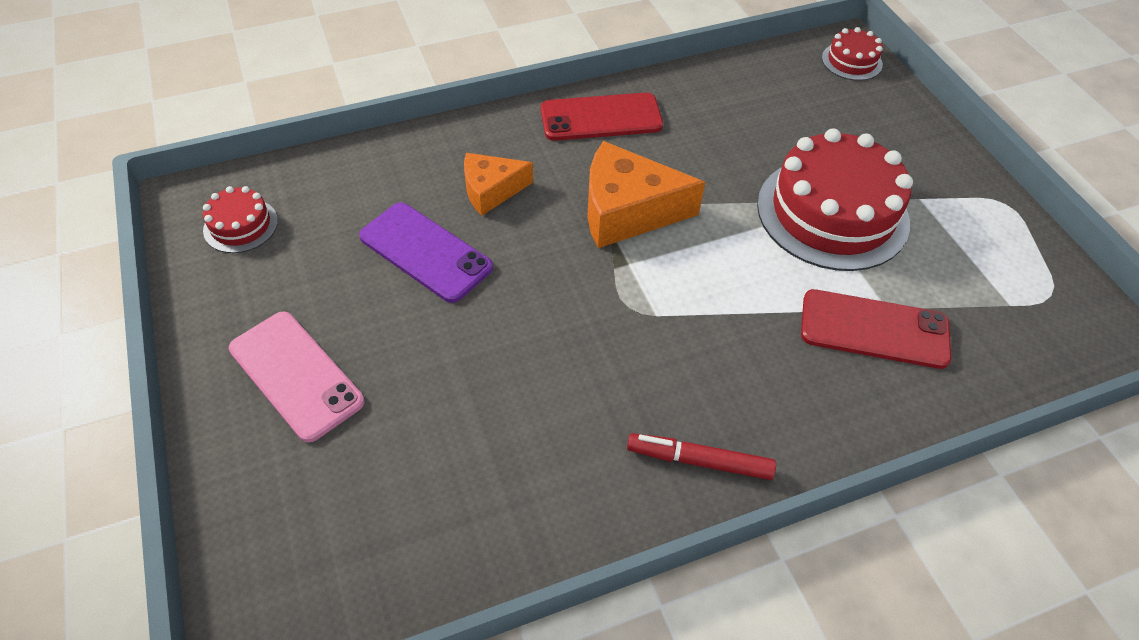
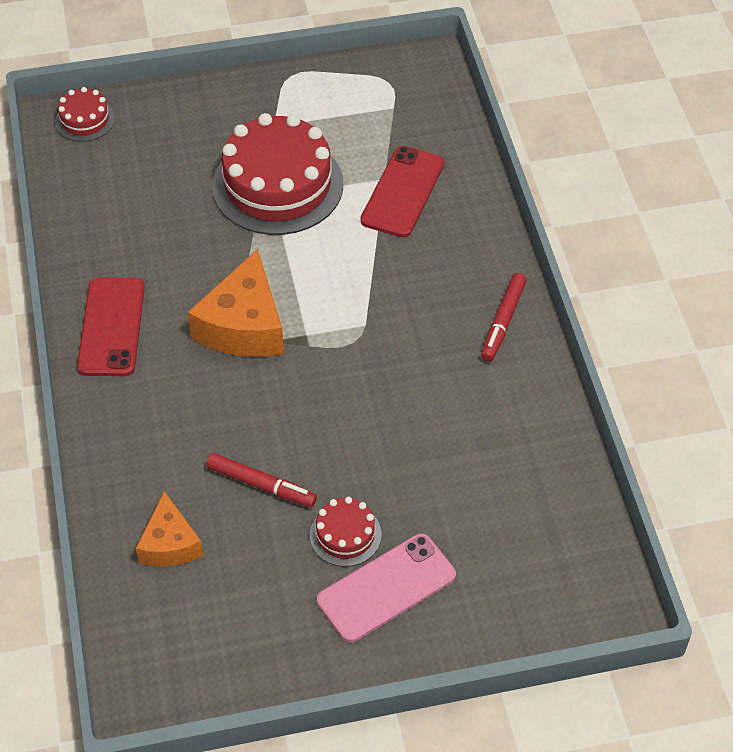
camera: 80 degrees left, 0 degrees up
(240, 225) = (192, 645): red cake -> red cake (345, 535)
(425, 252) = (261, 485): purple phone -> red marker
(491, 190) = (192, 427): orange cheese -> orange cheese (170, 543)

